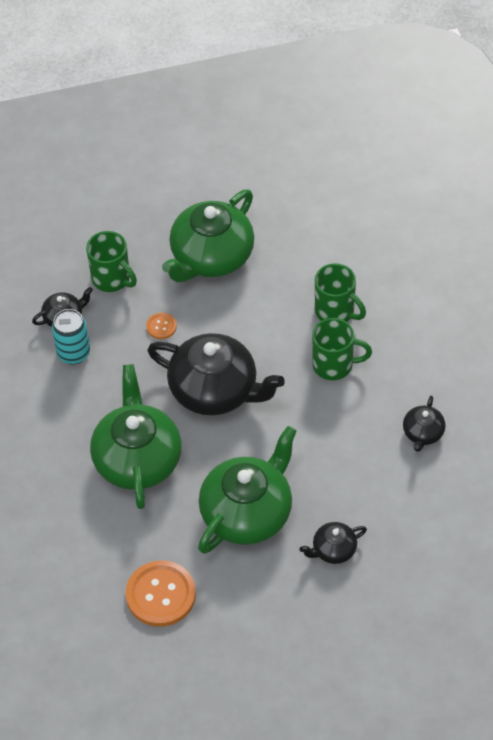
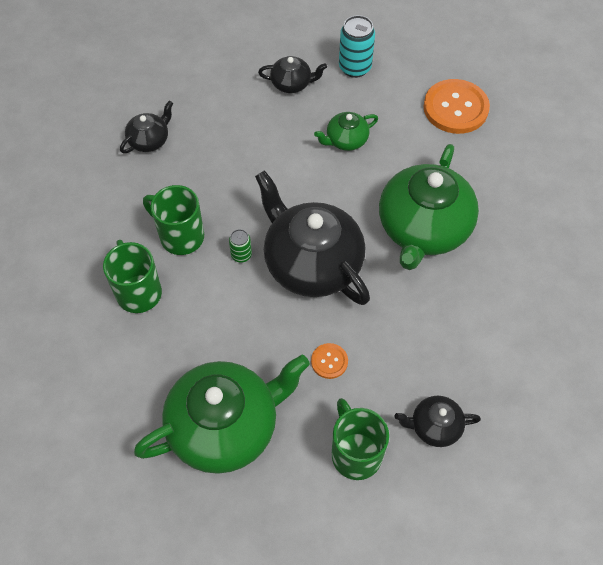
camera: 155 degrees left, 5 degrees up
(73, 353) = (441, 374): turquoise can -> turquoise can (355, 67)
(247, 512) = (346, 140): green teapot -> green teapot, size x0.47
(275, 372) = (241, 255): none -> green can

